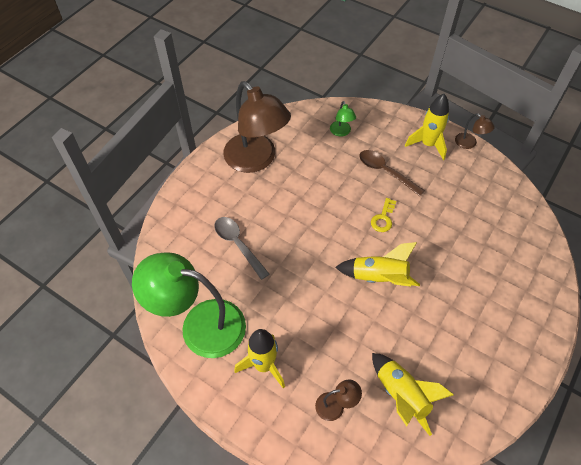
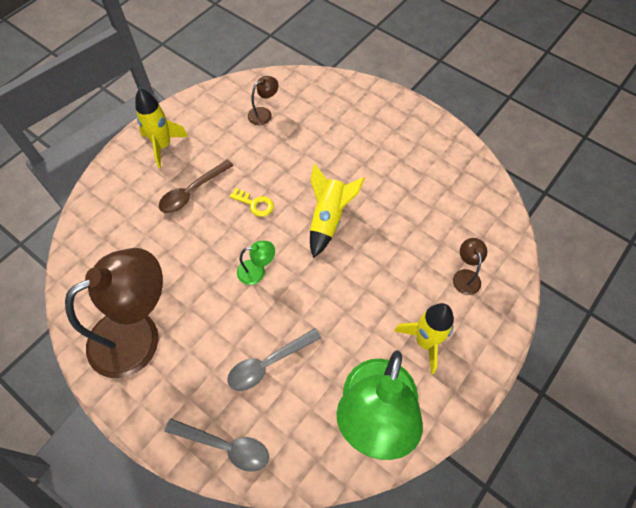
camera: 85 degrees left, 5 degrees up
(176, 224) = (225, 446): none -> grey spoon
(341, 132) = (119, 229): green lamp -> green lamp (257, 271)
(401, 395) = (453, 219): yellow rocket -> none
(469, 143) = (172, 109): brown lamp -> brown lamp (264, 113)

